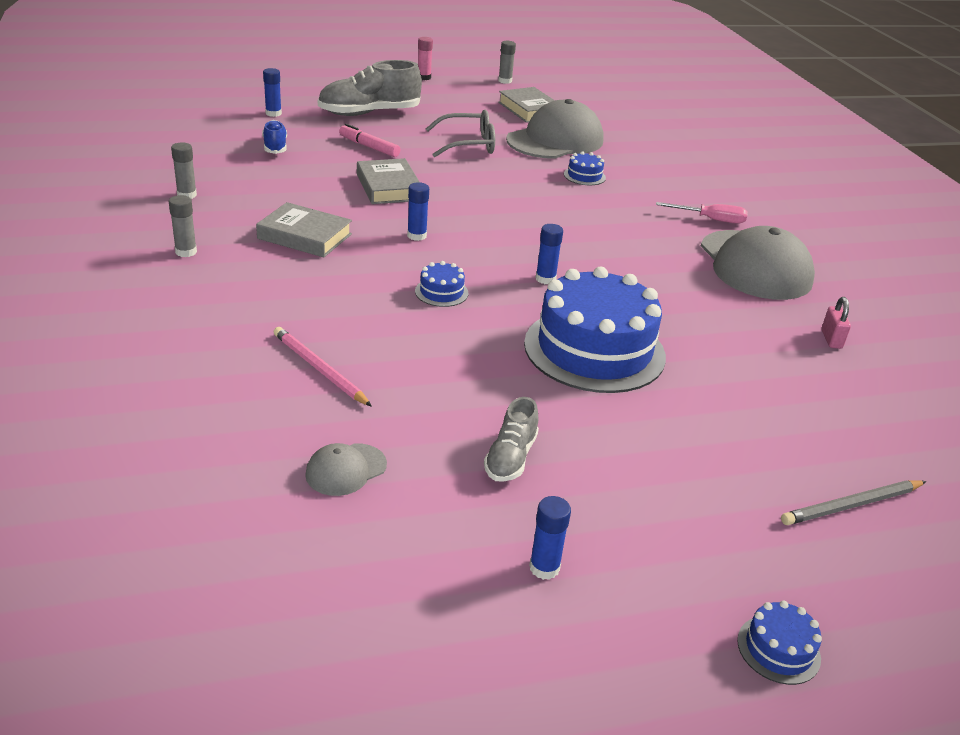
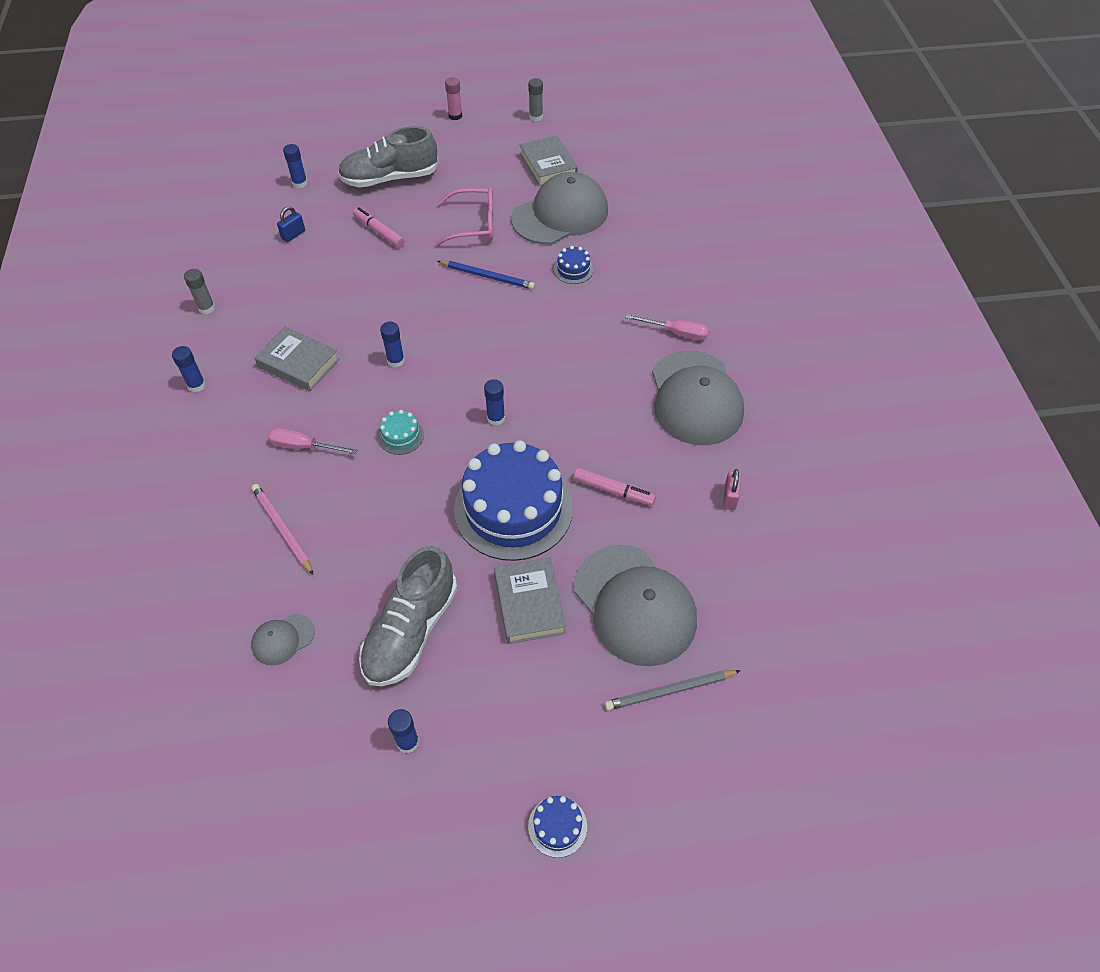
camera: 10 degrees right, 20 degrees up
(186, 252) = (196, 385): grey glue stick -> blue glue stick
(275, 146) = (293, 235): blue shoe -> blue padlock
(328, 300) = (303, 446): none -> pink screwdriver
(388, 187) = (385, 292): grey book -> grey book (529, 603)
(441, 292) = (401, 436): blue cake -> turquoise cake
(468, 144) = (474, 224): grey glasses -> pink glasses
(496, 178) = (487, 276): none -> blue pencil
(510, 458) = (411, 631): grey shoe -> grey shoe, size x1.86
(701, 334) = (613, 491): none -> pink marker
(771, 428) = (634, 605): none -> grey cap

